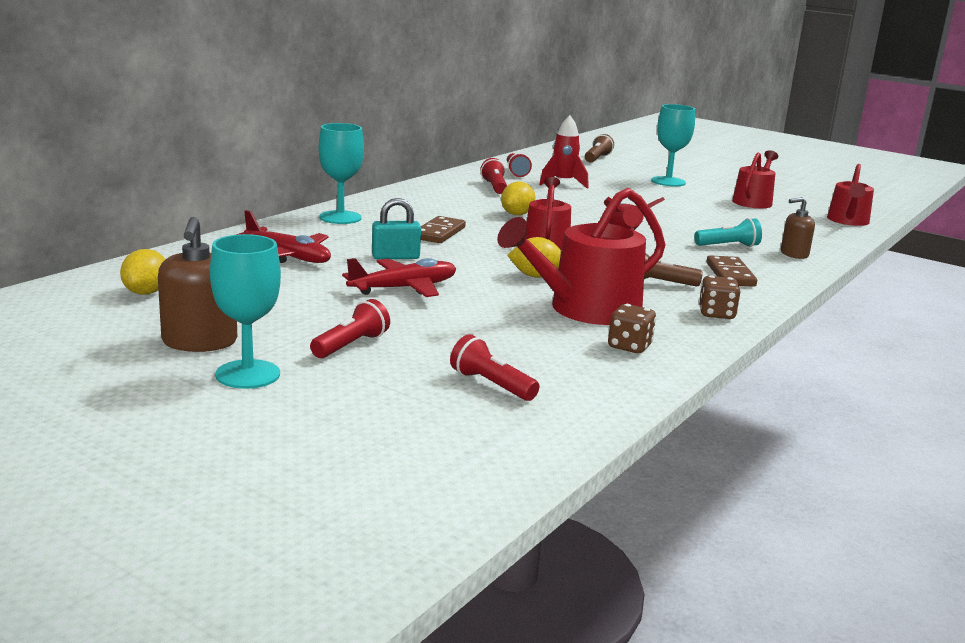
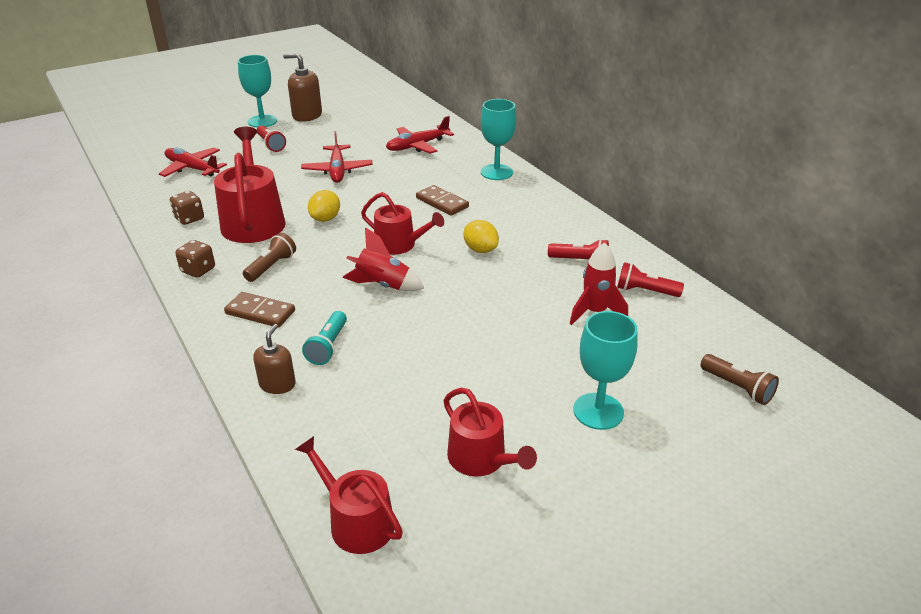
camera: 115 degrees right, 15 degrees up
(146, 292) = (380, 109): yellow lemon -> none
(395, 257) = (396, 177): turquoise padlock -> none
(491, 385) = (192, 169): red flashlight -> red plane

